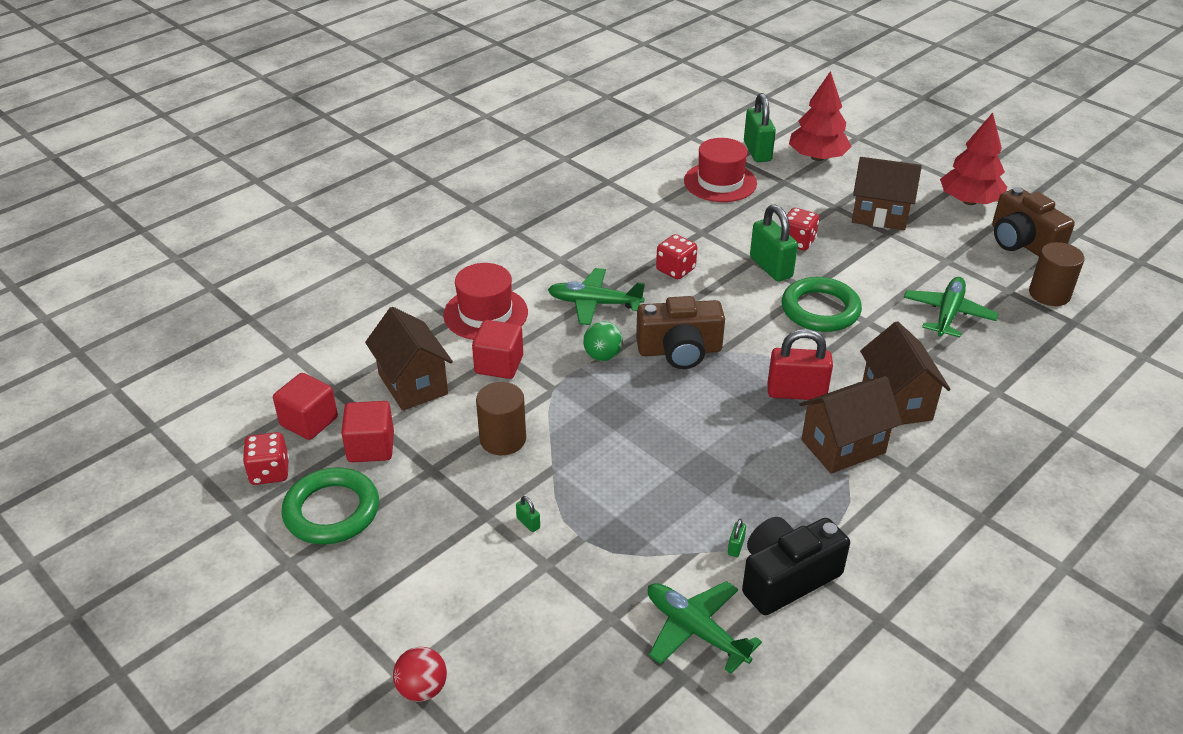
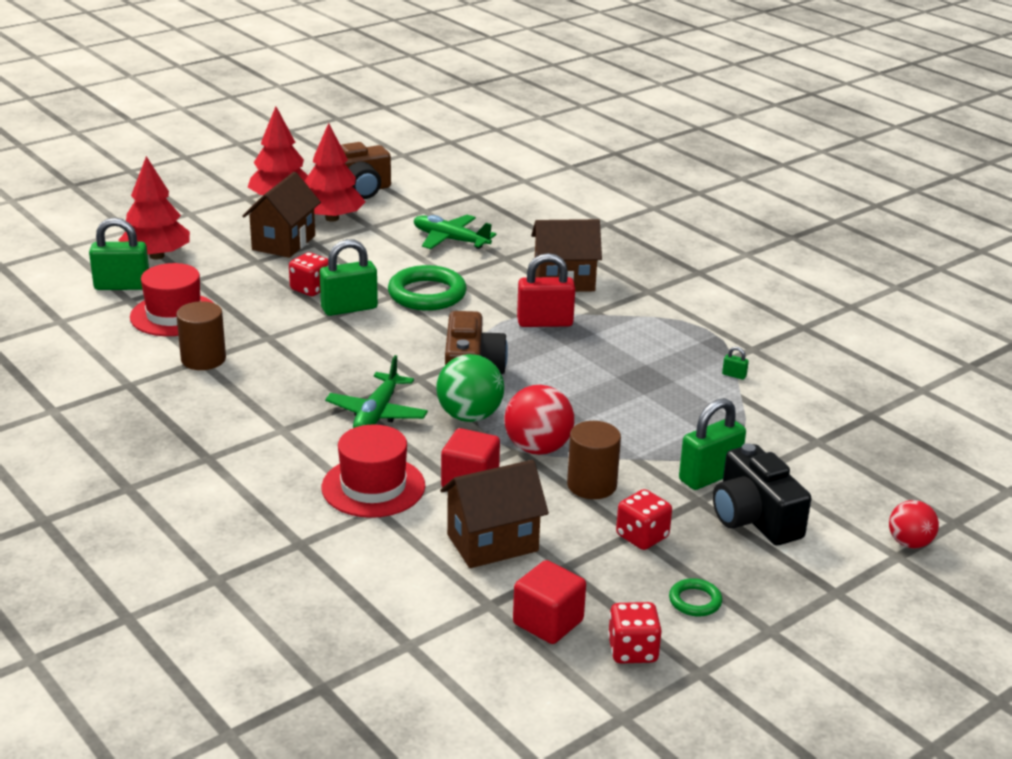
camera: 85 degrees left, 10 degrees down
(332, 511) = (695, 601): green ring -> green ring, size x0.50
(371, 447) = (596, 574): red cube -> none
(528, 523) = (709, 476): green padlock -> green padlock, size x2.46
(558, 401) = (538, 448): none -> red ball
(602, 356) = (469, 416): green ball -> green ball, size x1.57
(675, 269) = (333, 360): red dice -> red dice (642, 536)
(695, 630) = (824, 404): green plane -> none
(786, 577) = (765, 358): black camera -> black camera (754, 518)
(796, 393) = (545, 322): red padlock -> red padlock turned 75 degrees clockwise
(843, 446) = (617, 312): brown house -> none
(949, 235) = (332, 218): none -> red tree
(1049, 294) = (435, 196): brown cylinder -> brown cylinder (203, 359)

